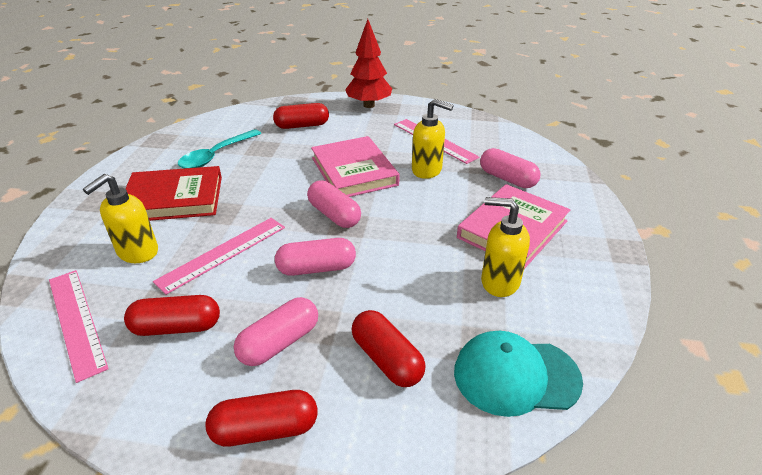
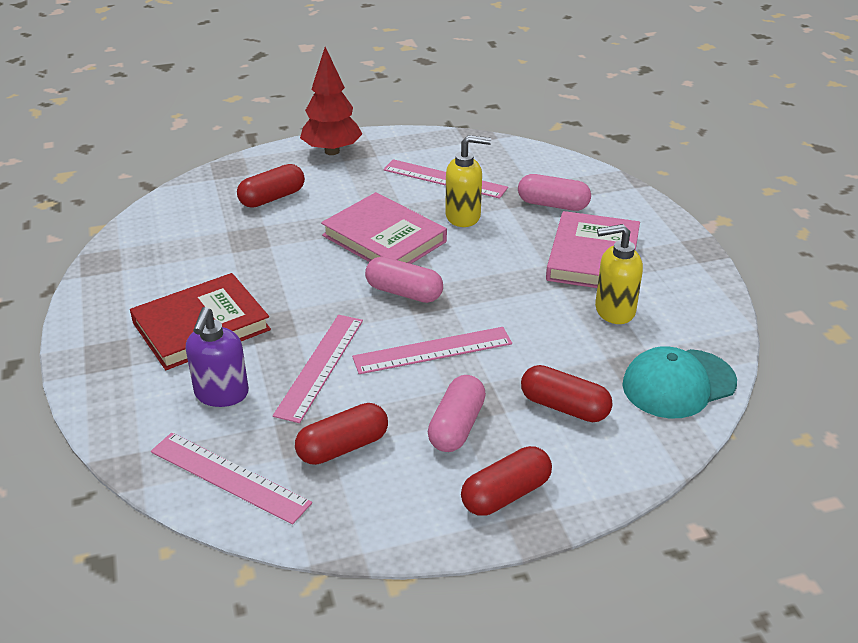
camera: 25 degrees left, 0 degrees up
(137, 252) = (221, 394): yellow soap dispenser -> purple soap dispenser
(216, 155) = (199, 262): turquoise spoon -> none
(316, 268) = (433, 350): pink capsule -> pink ruler

